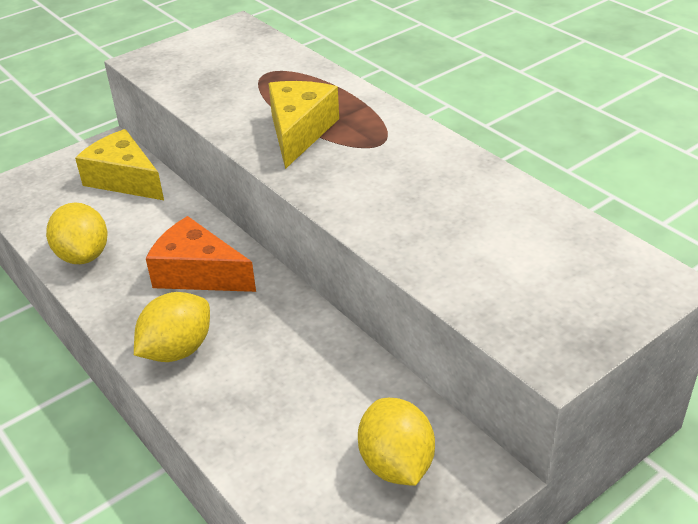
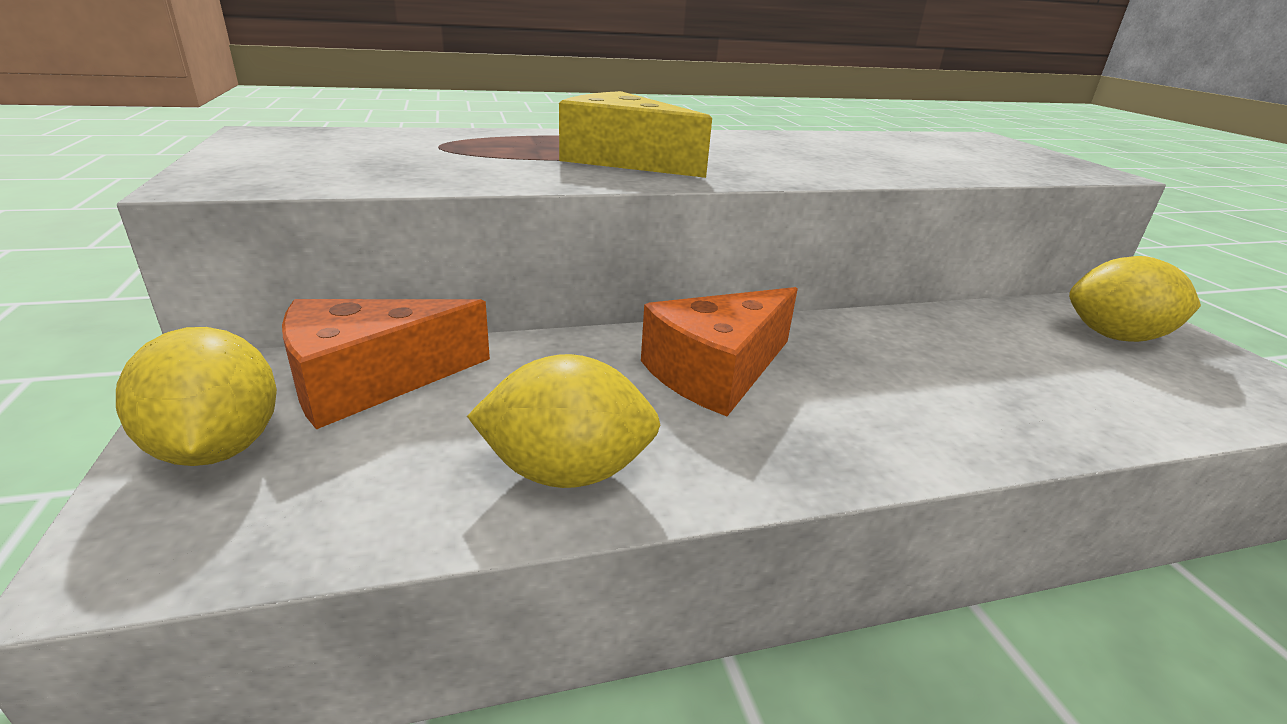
camera: 70 degrees left, 10 degrees down
(124, 179) = (370, 381): yellow cheese -> orange cheese
(177, 350) = (899, 425): yellow lemon -> yellow lemon (218, 448)

